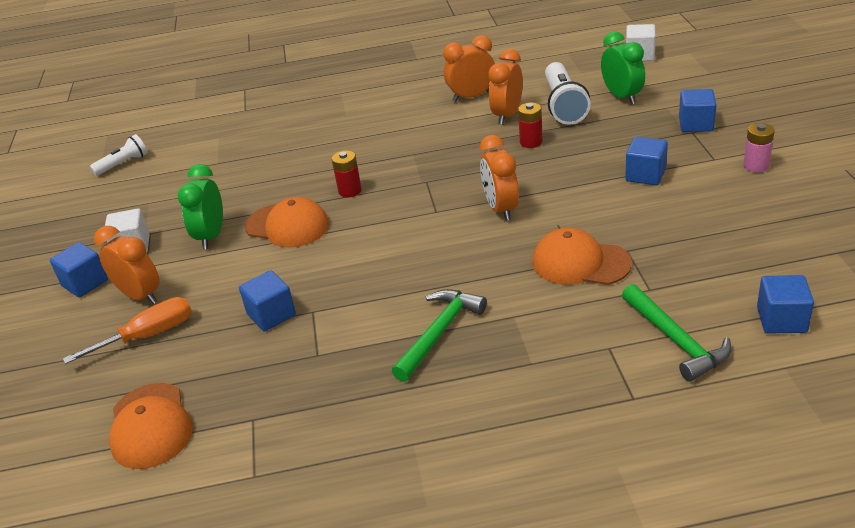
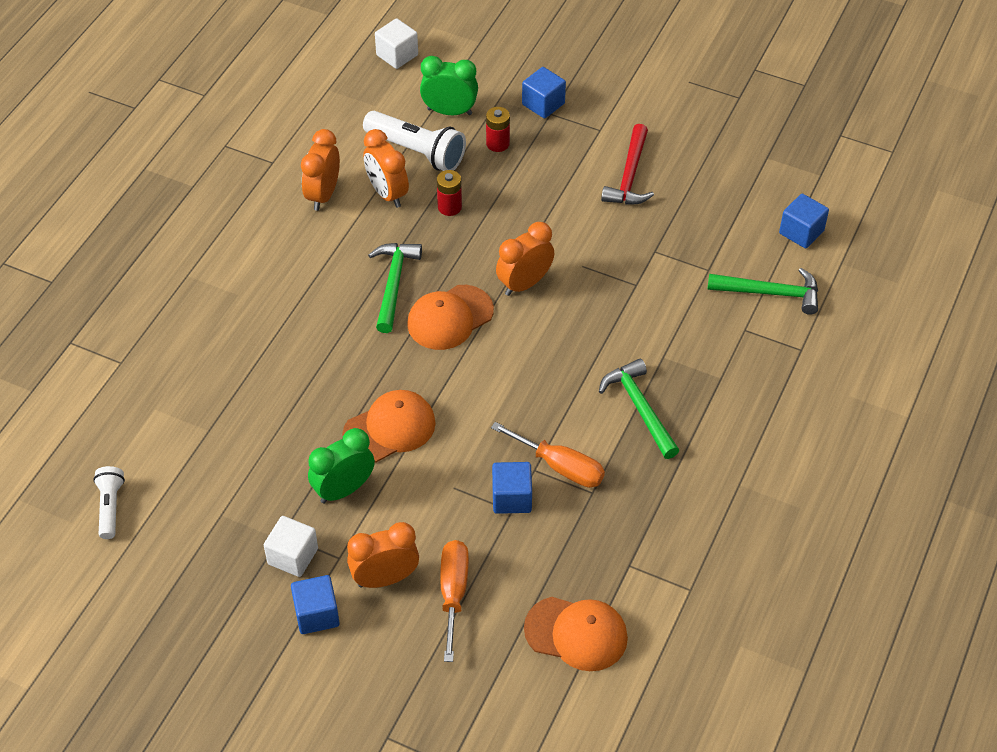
camera: 60 degrees left, 15 degrees up
(211, 236) = (344, 489): green clock -> green clock turned 105 degrees clockwise
(328, 323) = (560, 467): none -> orange screwdriver
(350, 191) = (383, 360): red battery -> red battery (497, 144)
(426, 159) = (393, 284): none -> green hammer
(501, 209) = (524, 284): orange clock -> orange clock turned 120 degrees clockwise
(580, 263) = (642, 284): orange cap -> orange cap (450, 318)
(645, 175) = (576, 178): blue cube -> none
(689, 196) = (630, 176): none -> red hammer
(756, 166) = (634, 117): pink battery -> none

